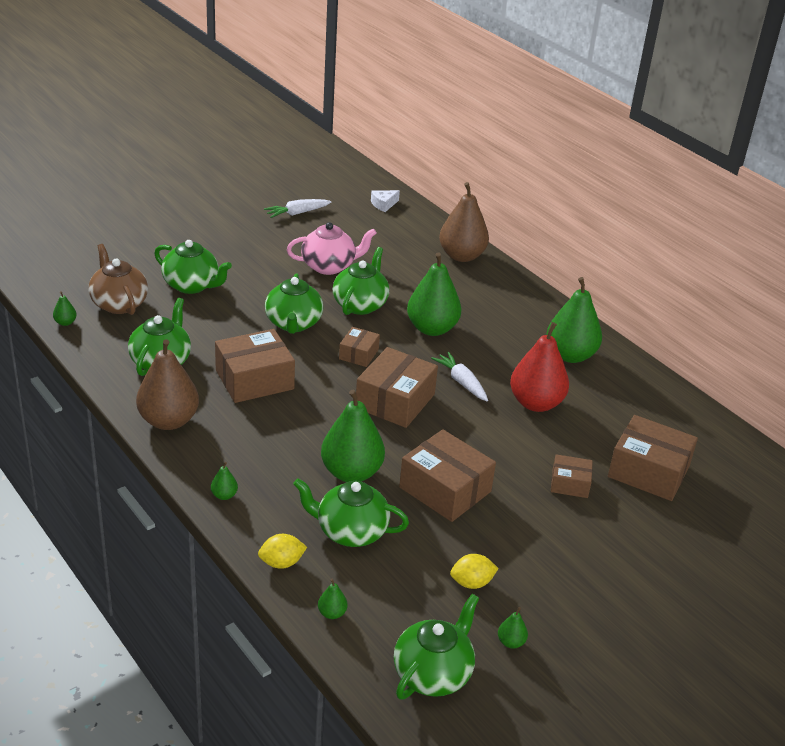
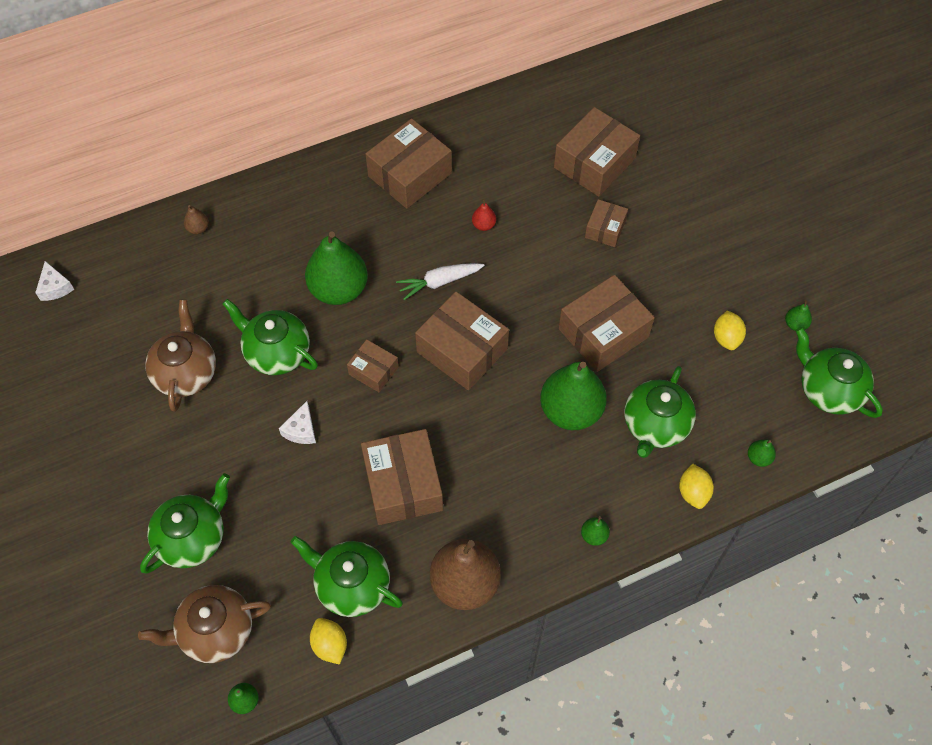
camera: 75 degrees left, 25 degrees up
(110, 356) = (330, 645): none -> yellow lemon
(293, 324) = (301, 430): green teapot -> white cheese
(297, 213) = (47, 392): white carrot -> none
(329, 266) = (186, 373): pink teapot -> brown teapot
(461, 256) = (198, 228): brown pear -> brown pear, size x0.41
(536, 403) = (483, 225): red pear -> red pear, size x0.41
(570, 355) = (409, 174): green pear -> brown box

